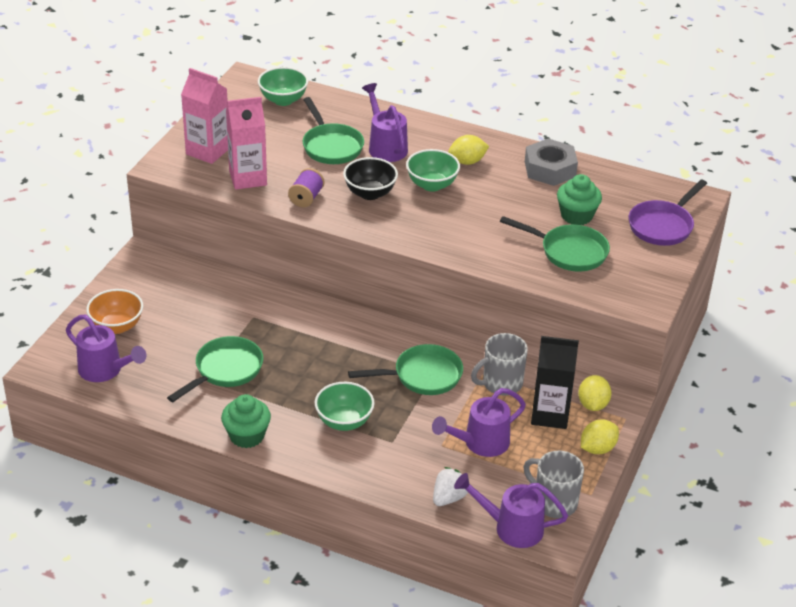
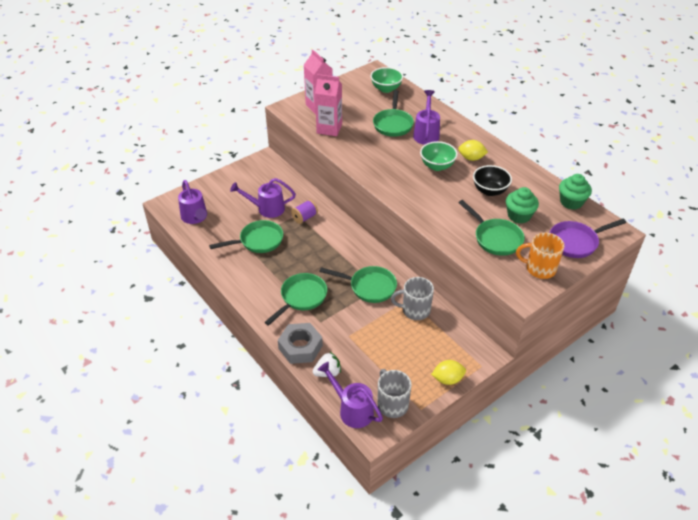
camera: 30 degrees right, 5 degrees up
(117, 326) = (220, 194): orange bowl -> none
(247, 436) = (240, 285): green cupcake -> green cupcake (571, 202)
(306, 198) = (353, 151): purple spool -> purple spool (304, 218)
(344, 421) = (301, 298): green bowl -> green pan
(370, 193) = (394, 159): black bowl -> black bowl (489, 191)
(480, 443) = (373, 344): purple watering can -> purple watering can (267, 209)
(550, 169) = (523, 179): grey nut -> grey nut (300, 347)
(550, 414) = (432, 343): black carton -> none
(593, 404) = (465, 348): yellow lemon -> none
(644, 270) = (539, 269): none -> orange mug

